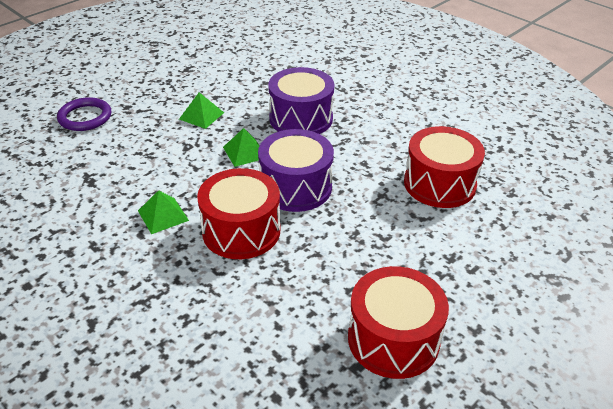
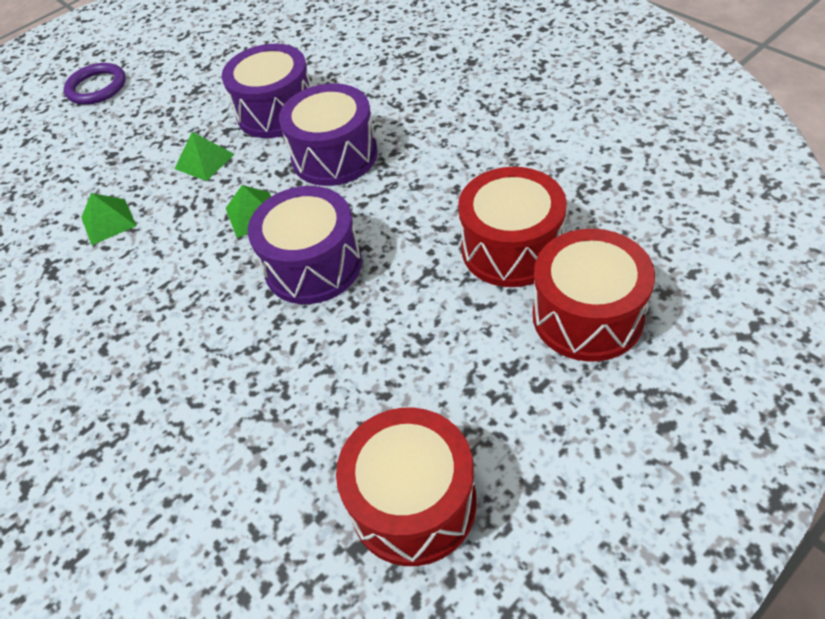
camera: 10 degrees right, 10 degrees up
(85, 117) = (57, 175): purple ring -> purple ring (97, 87)
(163, 215) = (135, 319): green pyramid -> green pyramid (108, 221)
(241, 231) = (232, 338): red drum -> red drum (587, 316)
(252, 87) = (276, 112): none -> purple drum

